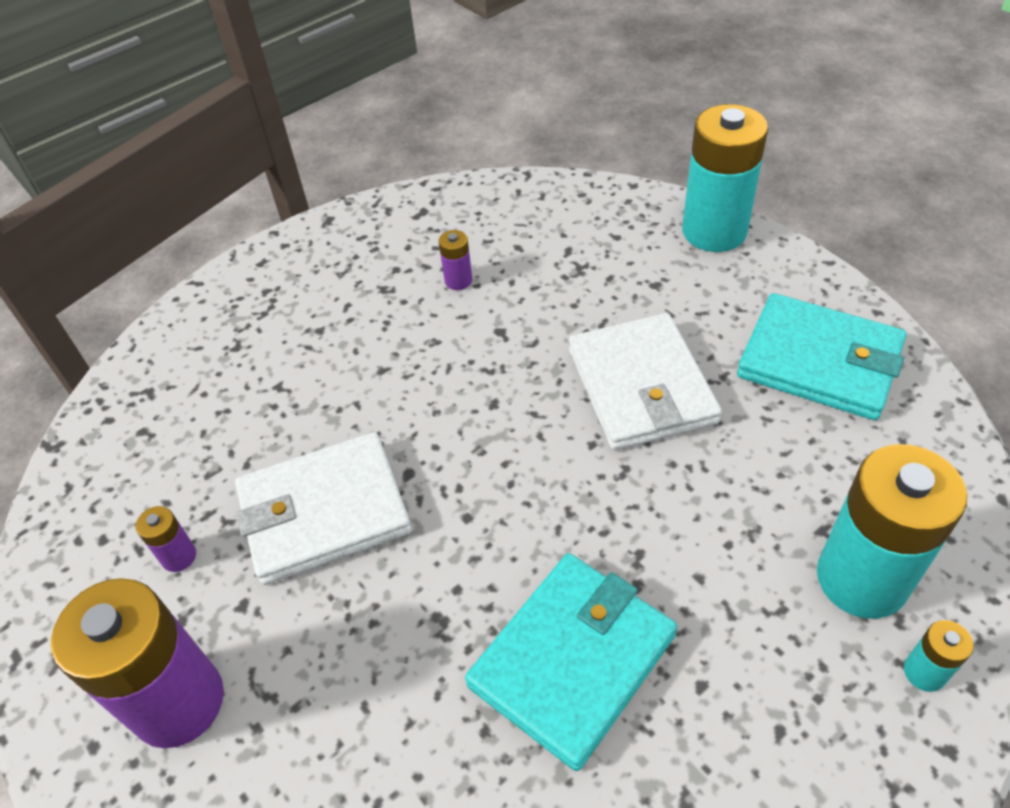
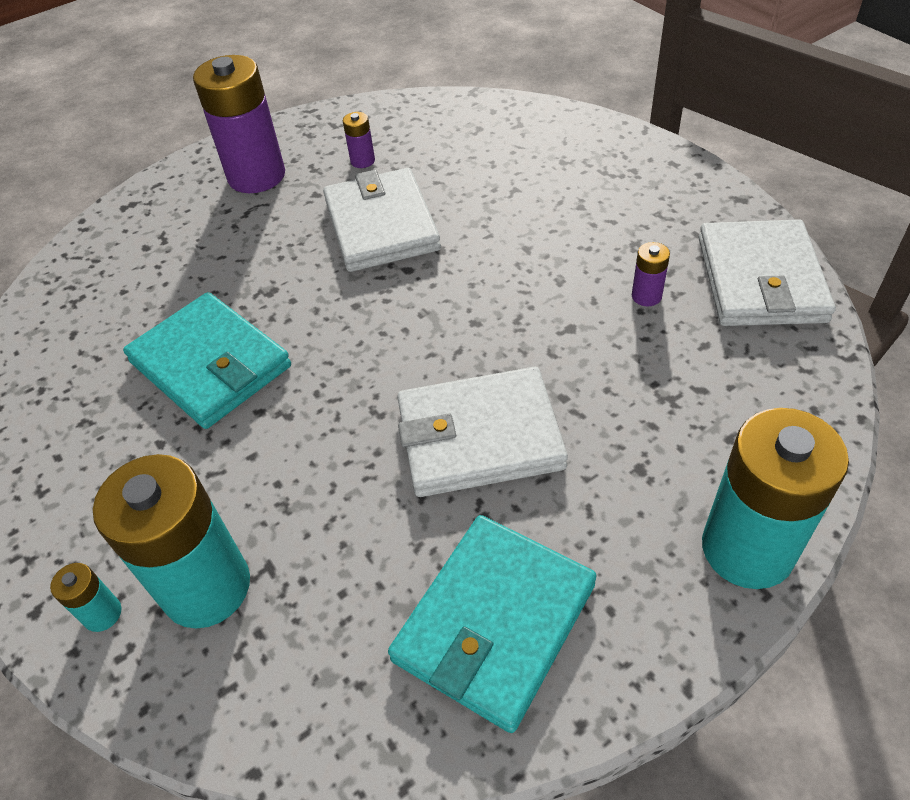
camera: 95 degrees right, 0 degrees up
(439, 212) = (760, 279): none -> white wallet

